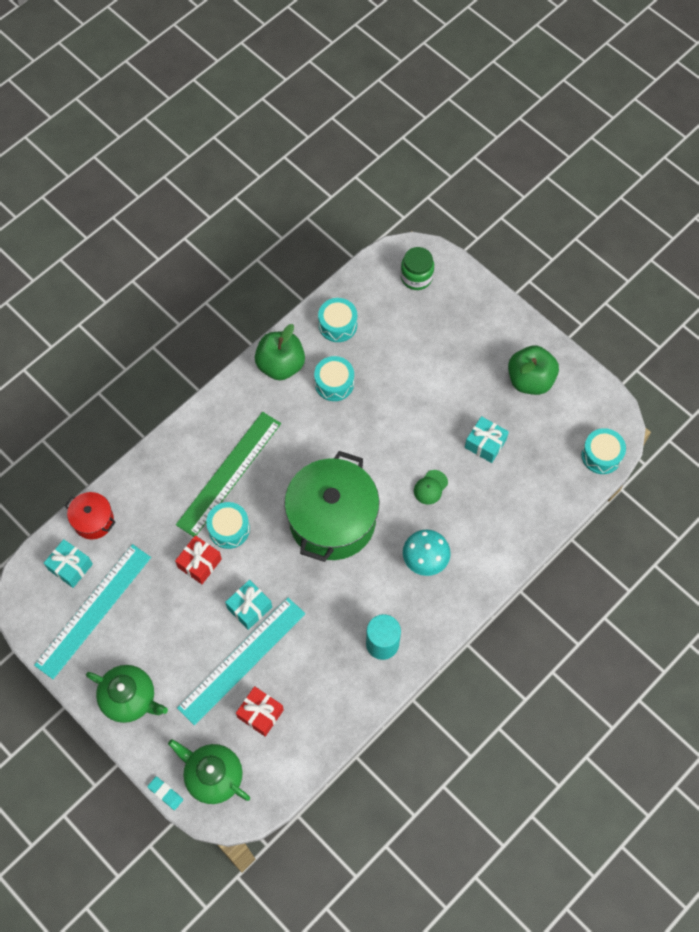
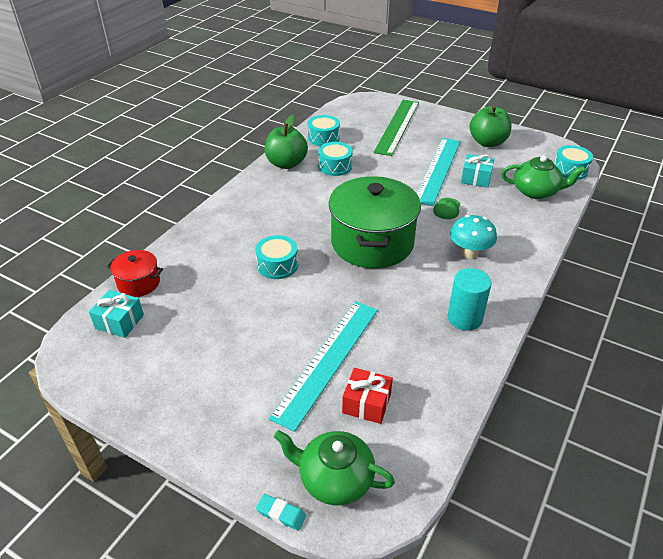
camera: 15 degrees left, 25 degrees down
(93, 610) = (151, 352): turquoise ruler -> turquoise ruler (438, 170)
(129, 698) = (210, 422): green teapot -> green teapot (536, 191)
(199, 563) = (256, 294): red gift -> none
(229, 473) = (264, 230): green ruler -> green ruler (397, 126)
(249, 607) = (319, 317): turquoise gift -> none
(416, 277) = (372, 109): green jar -> none

